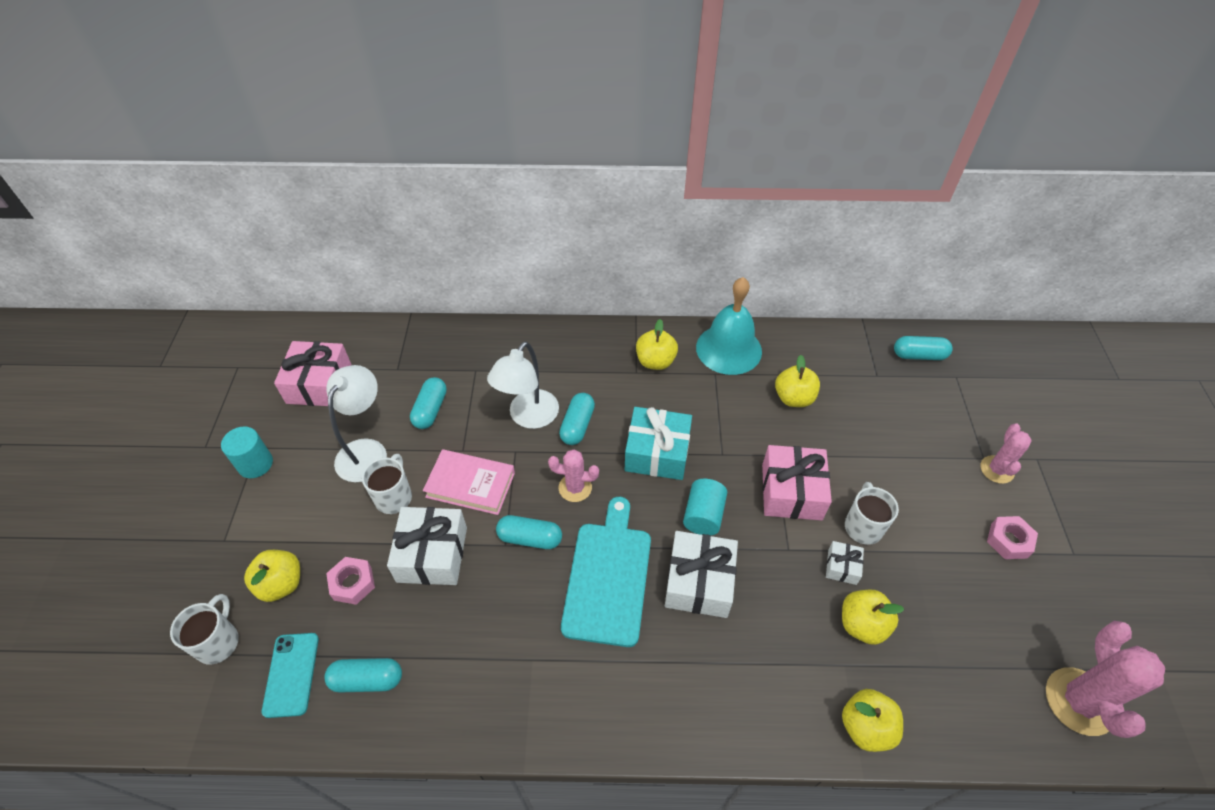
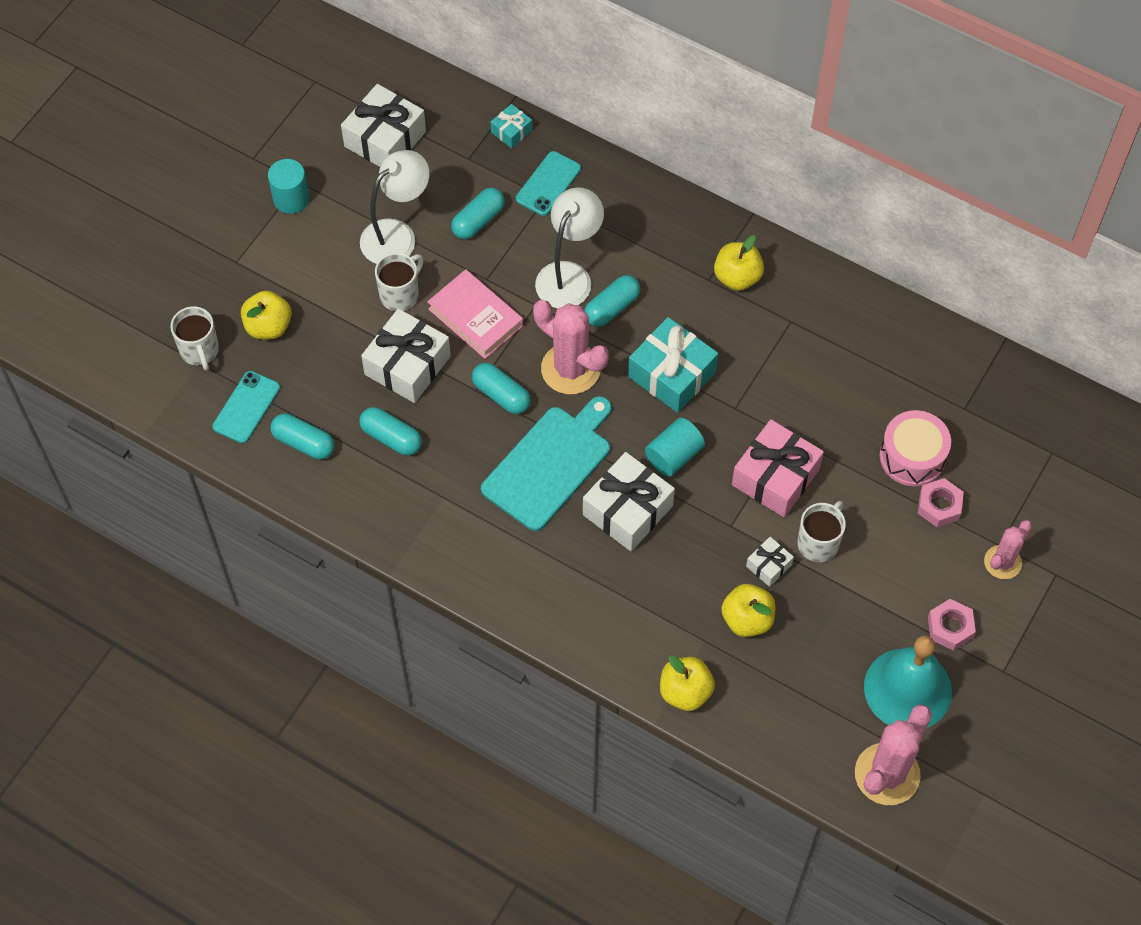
camera: 30 degrees right, 10 degrees up
(218, 642) = (200, 351): white mug -> white mug turned 120 degrees clockwise
(319, 384) = (385, 139): pink gift -> white gift
(353, 583) = (328, 356): pink nut -> pink nut (939, 506)
(421, 337) = (511, 131): none -> turquoise gift
(472, 360) = (548, 184): none -> turquoise phone
(528, 417) = (569, 275): white lamp -> white lamp turned 150 degrees clockwise
(575, 488) = (570, 369): pink cactus -> pink cactus, size x1.65
(728, 349) = (826, 301): turquoise bell -> turquoise bell (907, 689)
(793, 398) = (853, 388): yellow apple -> none
(872, 426) = (912, 457): none -> pink drum
(919, 355) = (1032, 410): turquoise capsule -> turquoise capsule (391, 438)

